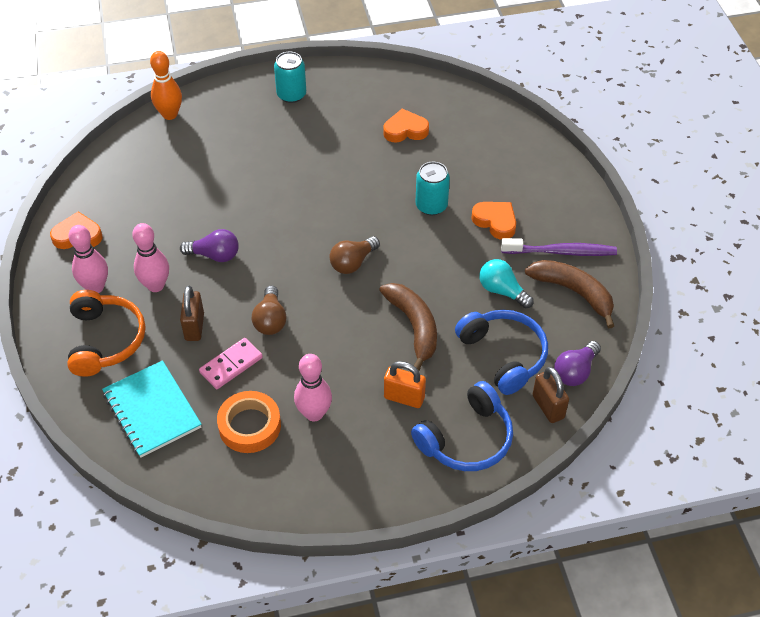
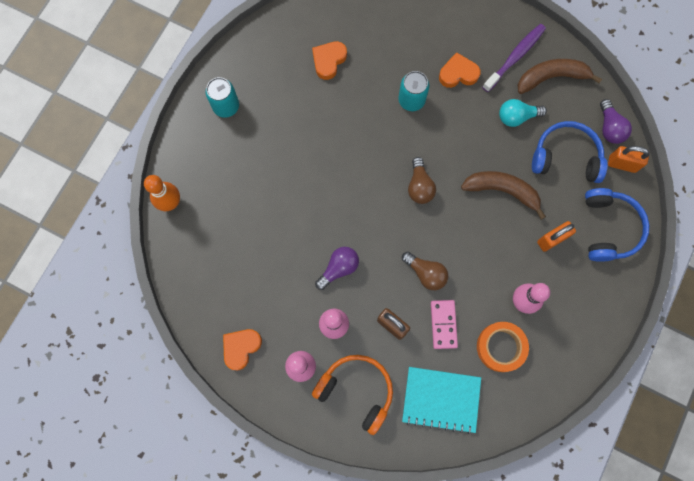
camera: 50 degrees left, 25 degrees up
(548, 407) = (622, 164): brown padlock -> orange padlock

